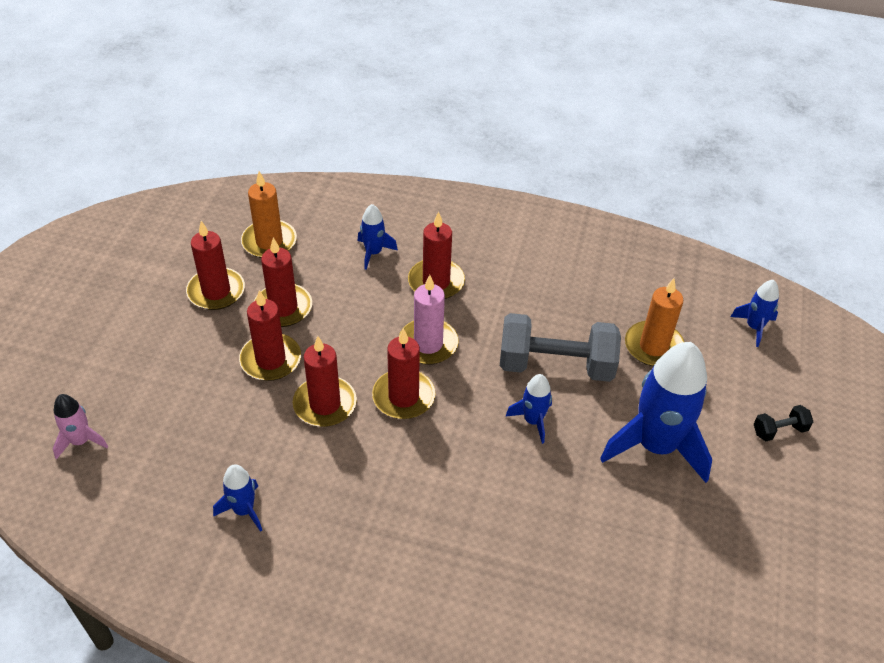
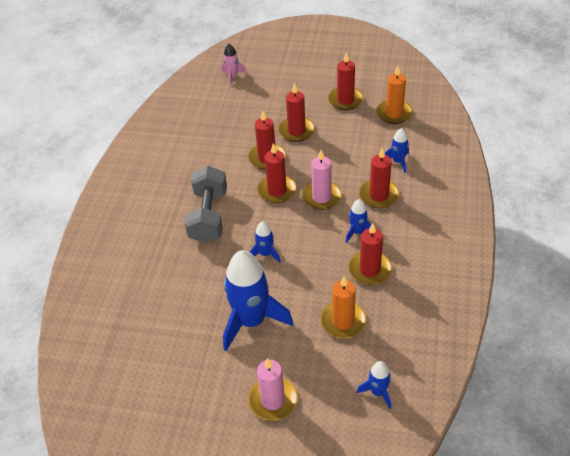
camera: 90 degrees right, 0 degrees up
(244, 510) = (194, 139): blue rocket -> blue rocket (357, 232)
(283, 308) = (338, 129): red candle -> red candle (370, 270)
(556, 365) = (314, 264): grey dumbbell -> grey dumbbell (208, 216)
(779, 430) = (273, 400): black dumbbell -> pink candle

